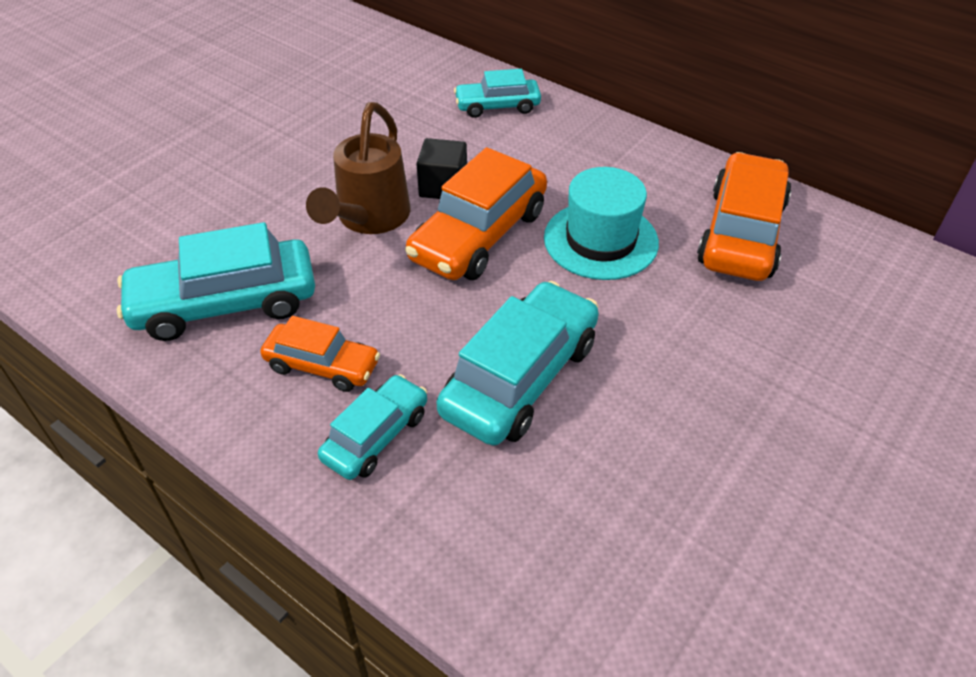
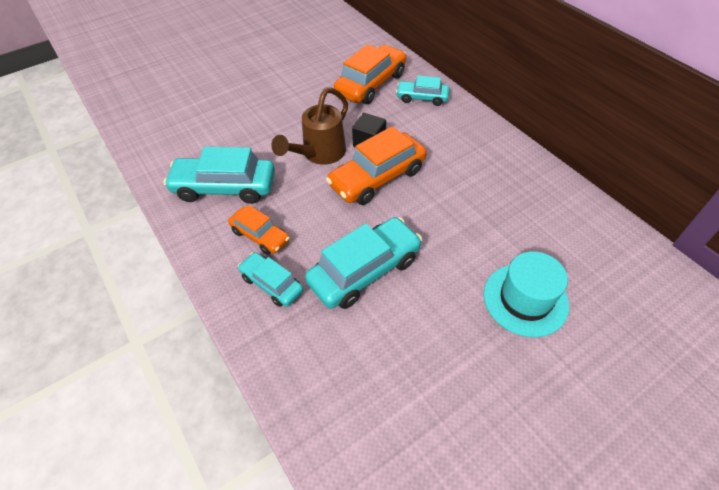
camera: 20 degrees right, 5 degrees up
(376, 436) = (272, 284): turquoise car -> turquoise car turned 105 degrees counterclockwise
(600, 240) = (448, 196): turquoise hat -> turquoise hat (525, 299)
(741, 233) = (540, 211): orange car -> orange car (371, 84)

